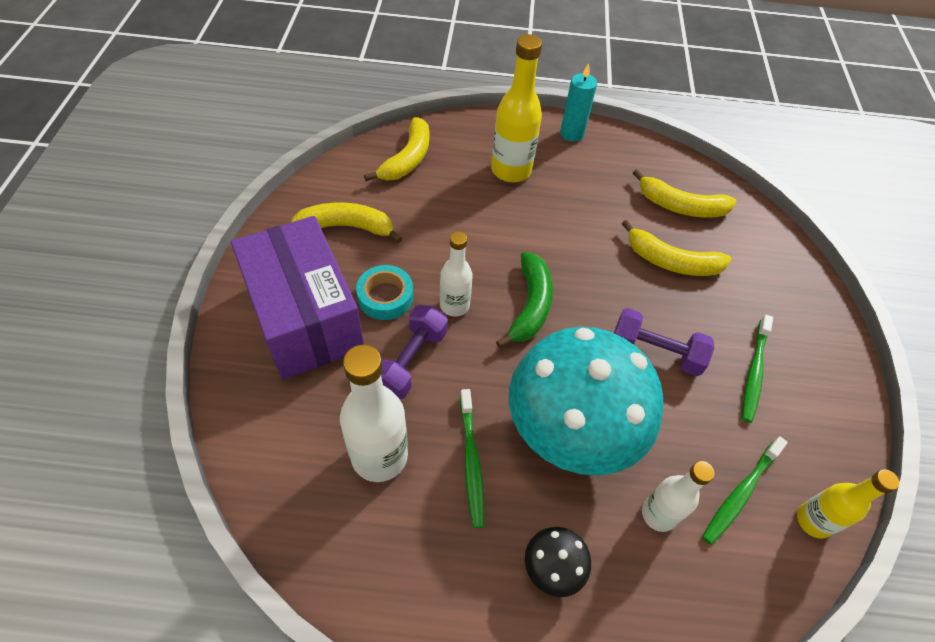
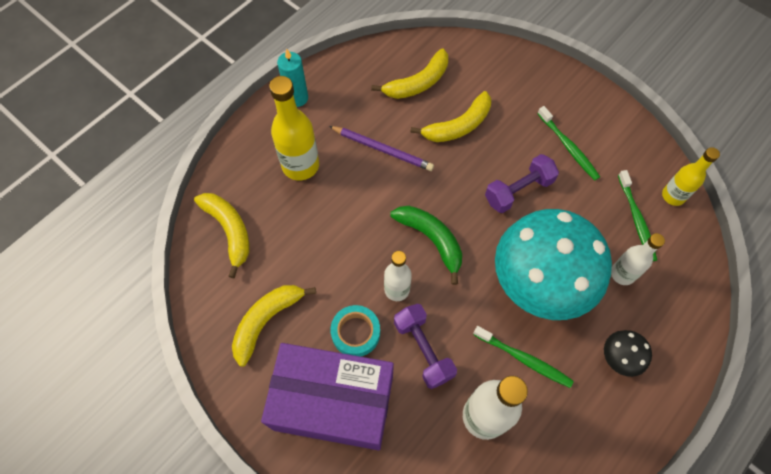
camera: 50 degrees left, 10 degrees up
(585, 217) = (383, 149): none -> purple pencil

